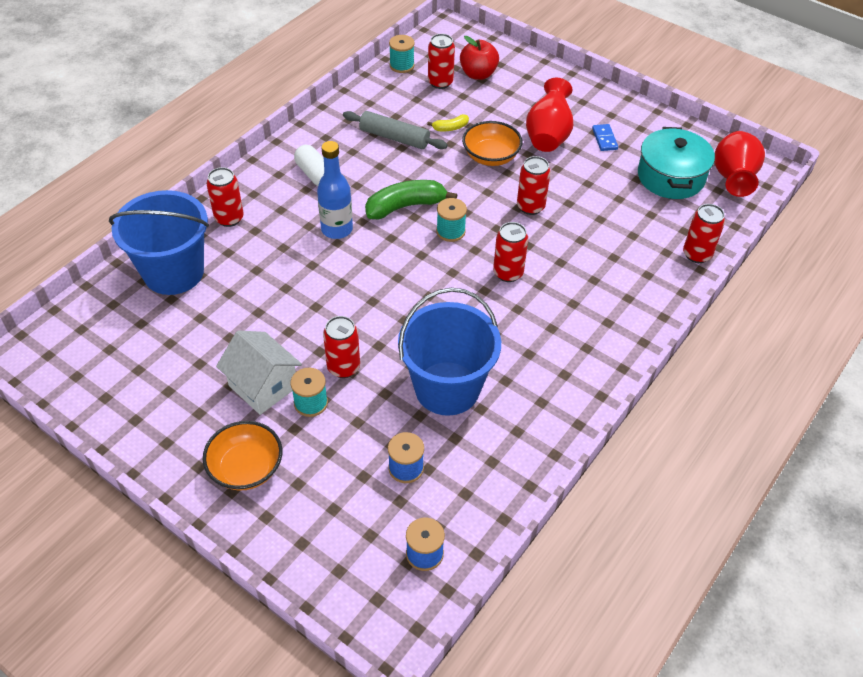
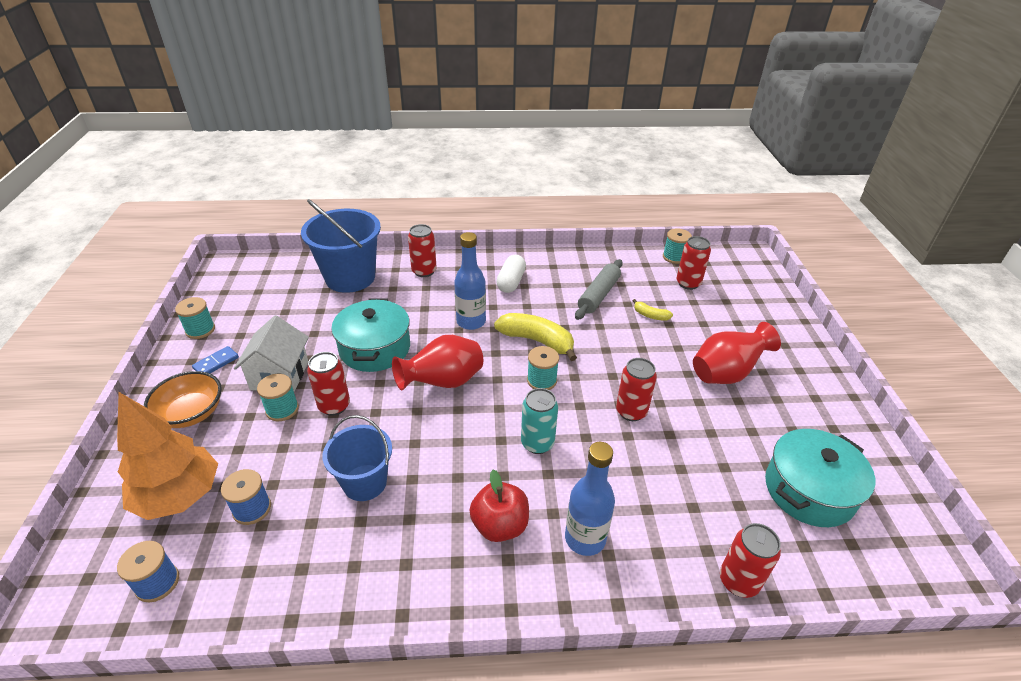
camera: 50 degrees right, 10 degrees down
(122, 418) = (200, 330): none -> turquoise spool
(300, 307) = (375, 348): none -> turquoise pot
(345, 511) = (179, 496): none -> orange tree
(394, 137) = (598, 295): grey rolling pin -> grey rolling pin turned 45 degrees clockwise
(405, 206) = (537, 341): green banana -> yellow banana
(447, 388) = (364, 482): blue bucket -> blue bucket, size x0.62
(478, 74) = (728, 296): red apple -> red apple (500, 525)
(491, 156) = (653, 354): orange bowl -> none
(508, 273) = (537, 443): red can -> turquoise can
(604, 139) = (780, 411): blue domino -> blue domino (216, 363)
(607, 301) = (585, 538): none -> blue bottle
(733, 179) = (885, 548): red vase -> red vase (443, 382)

